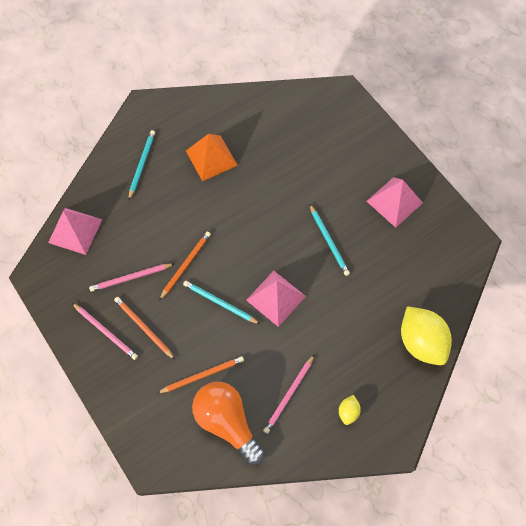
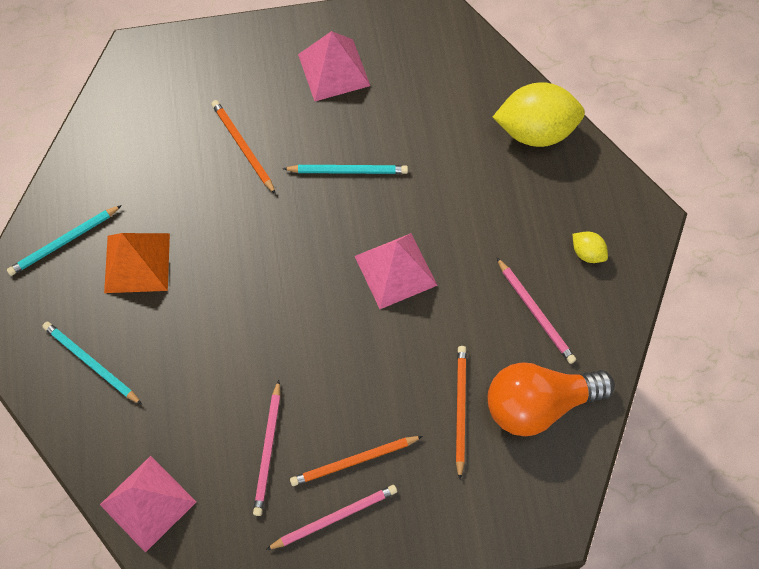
camera: 65 degrees left, 0 degrees up
(185, 265) = (287, 366): orange pencil -> orange pencil (243, 147)
(220, 303) = (367, 344): turquoise pencil -> turquoise pencil (64, 242)

